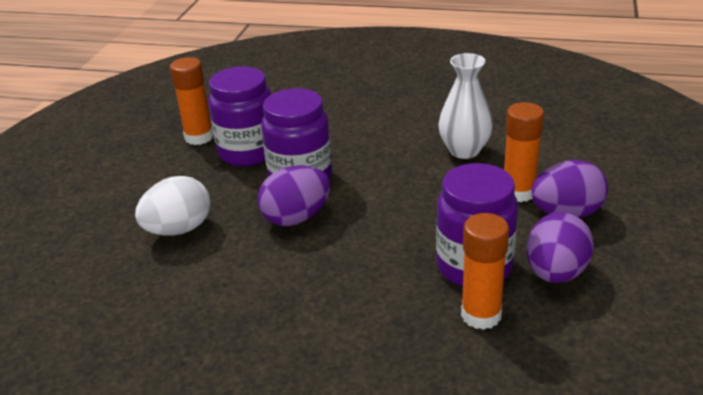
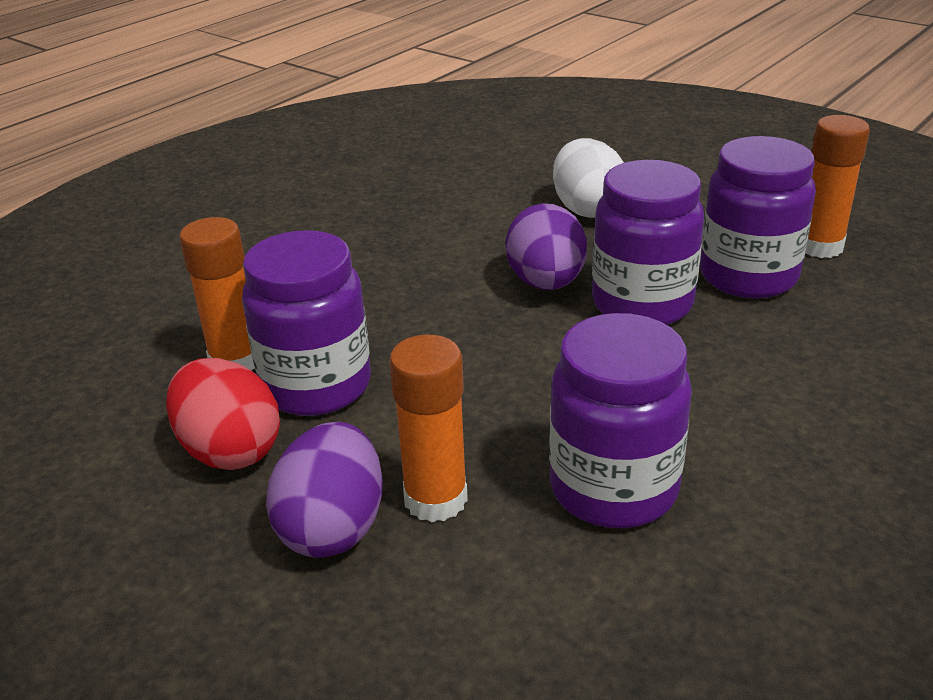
camera: 115 degrees right, 0 degrees up
(464, 151) = (613, 488): white vase -> purple jar
(555, 273) = (230, 450): purple egg -> red egg

